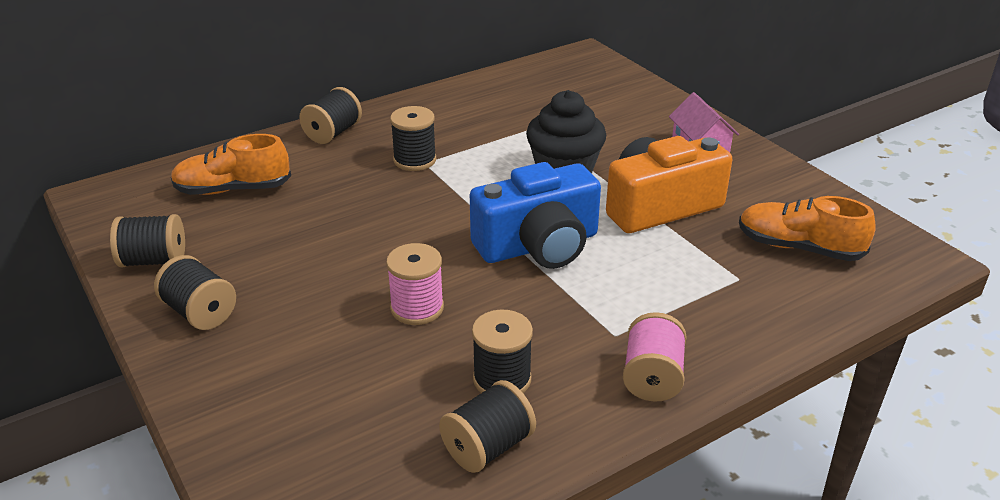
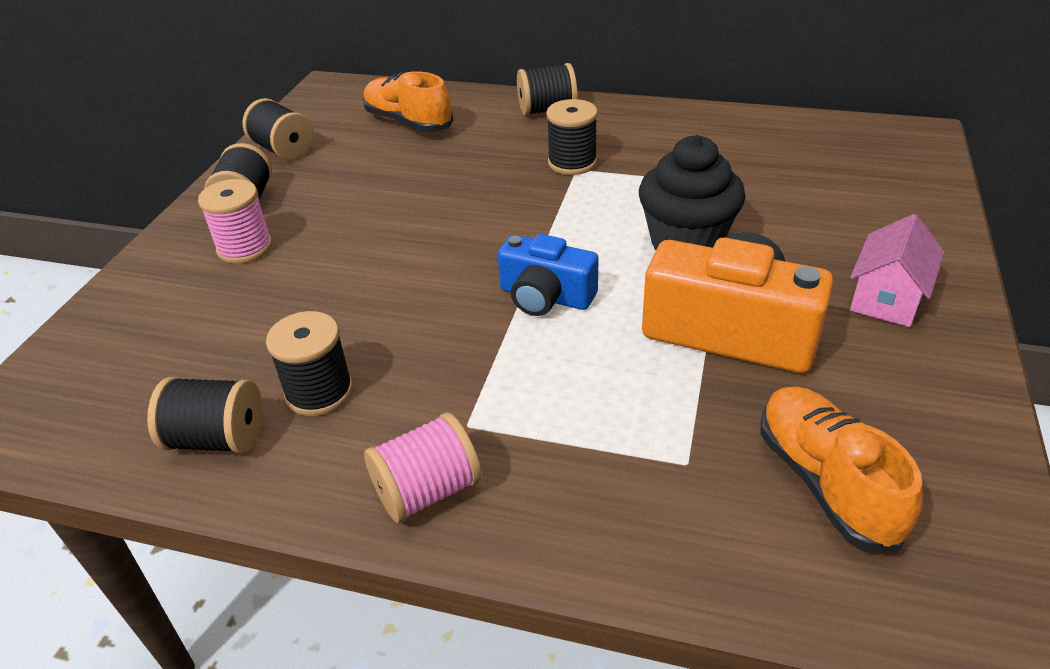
camera: 50 degrees right, 5 degrees up
(417, 308) = (366, 288): pink spool -> pink spool (245, 248)
(538, 245) = (545, 297): blue camera -> blue camera, size x0.62

